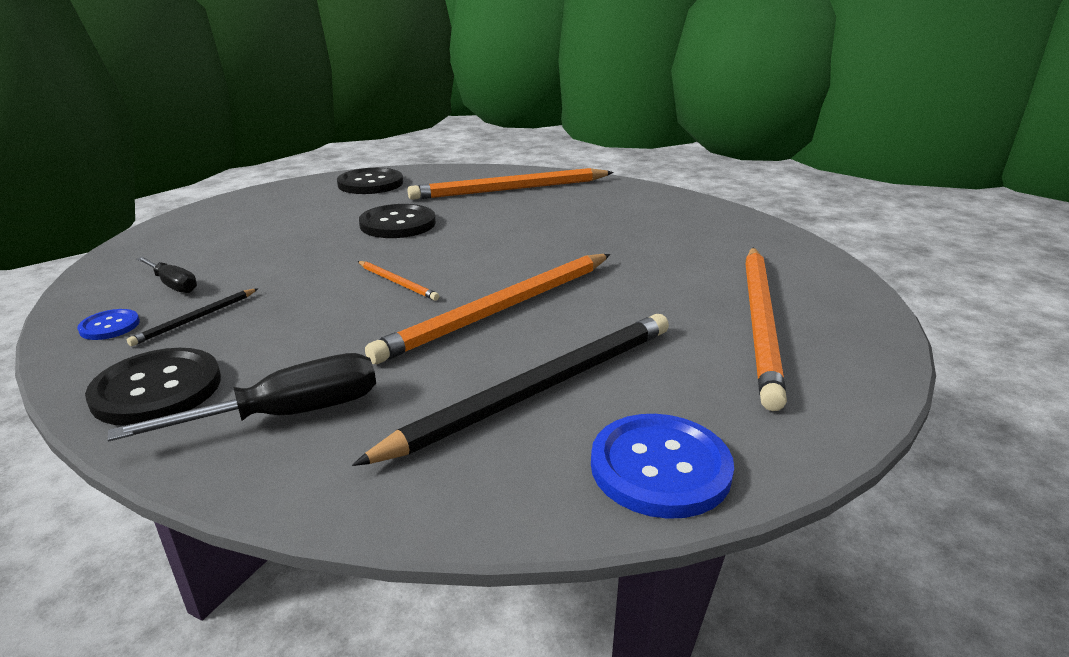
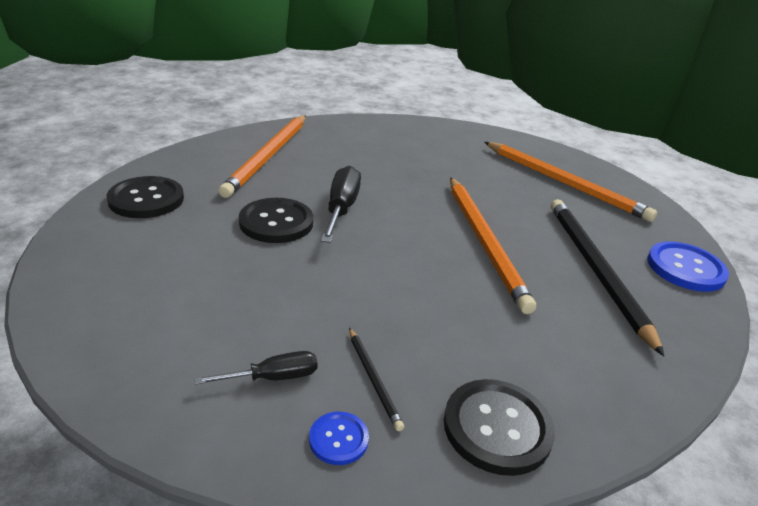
camera: 60 degrees left, 5 degrees up
(288, 415) = (575, 369): black screwdriver -> black screwdriver (341, 209)
(397, 282) = (400, 262): orange pencil -> none

